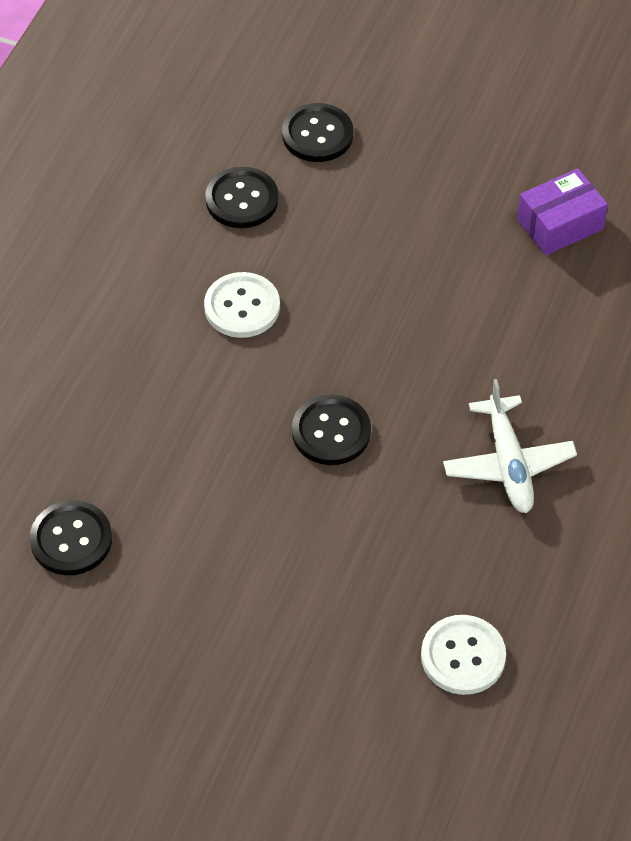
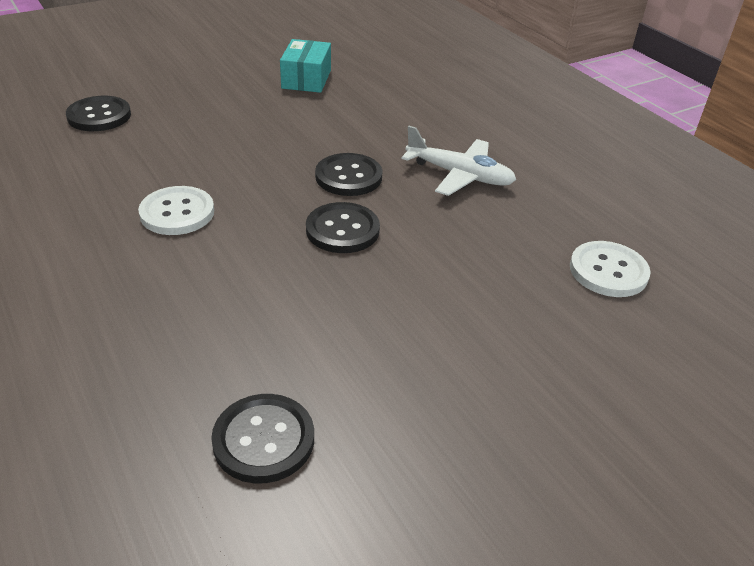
camera: 55 degrees left, 15 degrees down
(242, 200) = (91, 167): black button -> black button (348, 177)
(560, 224) = (306, 79): purple box -> turquoise box

